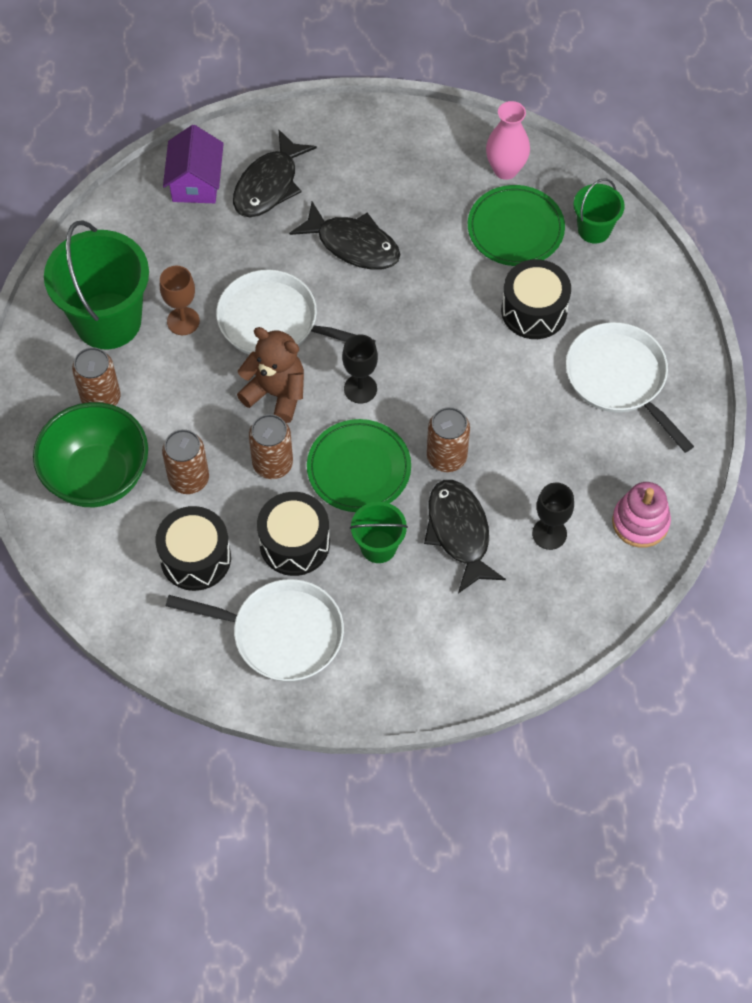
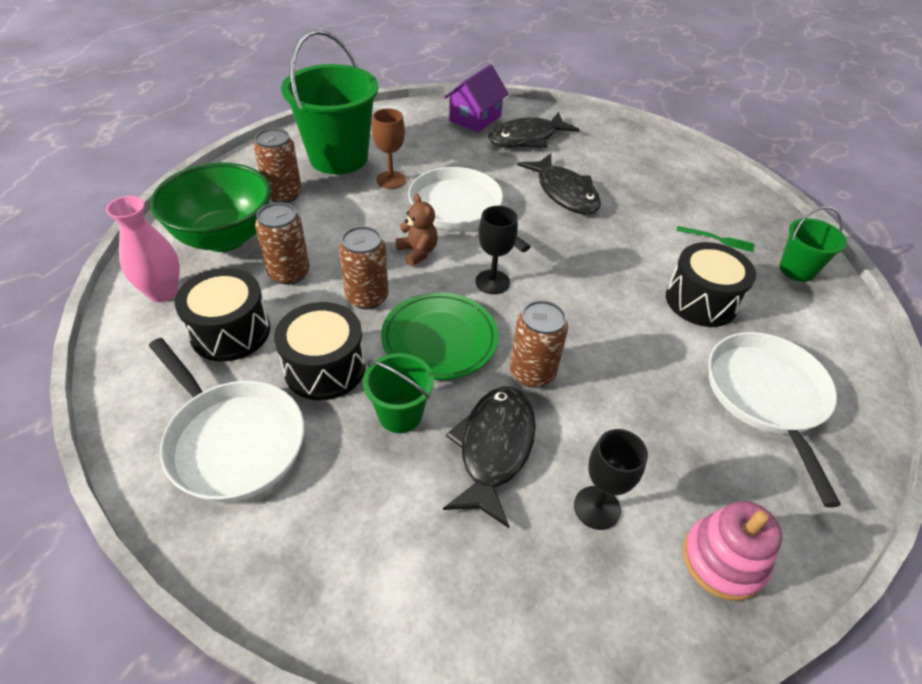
camera: 30 degrees right, 15 degrees down
(276, 393) = (417, 252): brown teddy bear -> brown teddy bear, size x0.63
(505, 169) = (730, 201): pink vase -> pink vase (163, 292)
(515, 229) = (717, 239): green plate -> green fork

